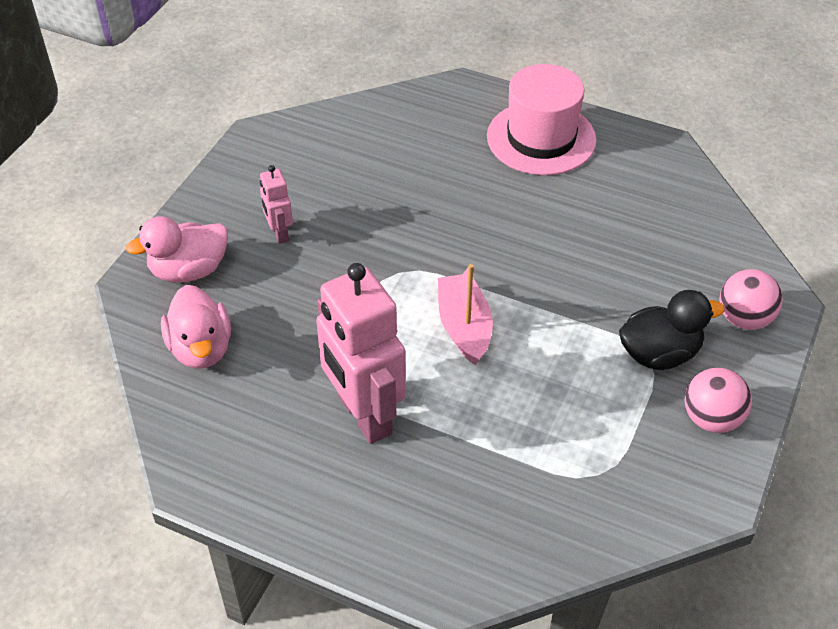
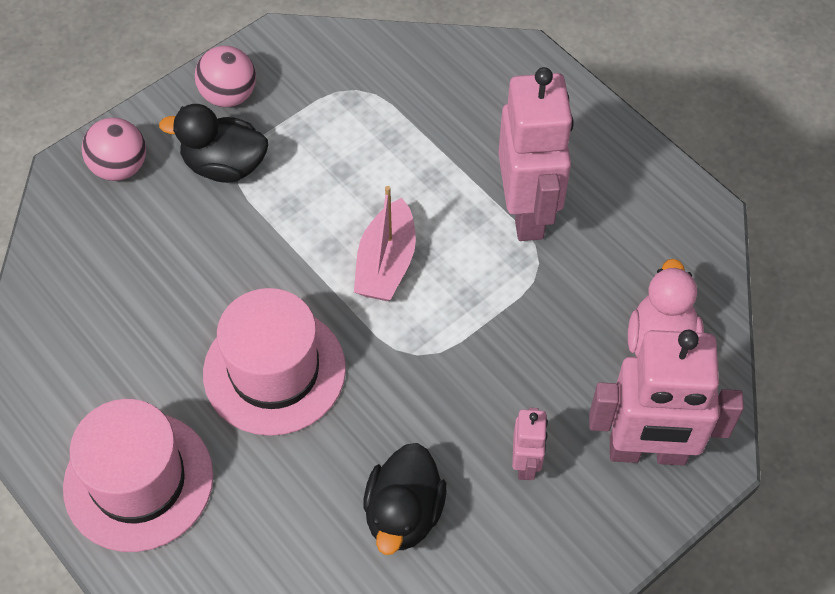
camera: 155 degrees left, 10 degrees up
(189, 270) = (647, 452): pink duck -> pink robot
(352, 179) = (403, 514): none -> black duck
(499, 225) = (274, 371): none -> pink hat

